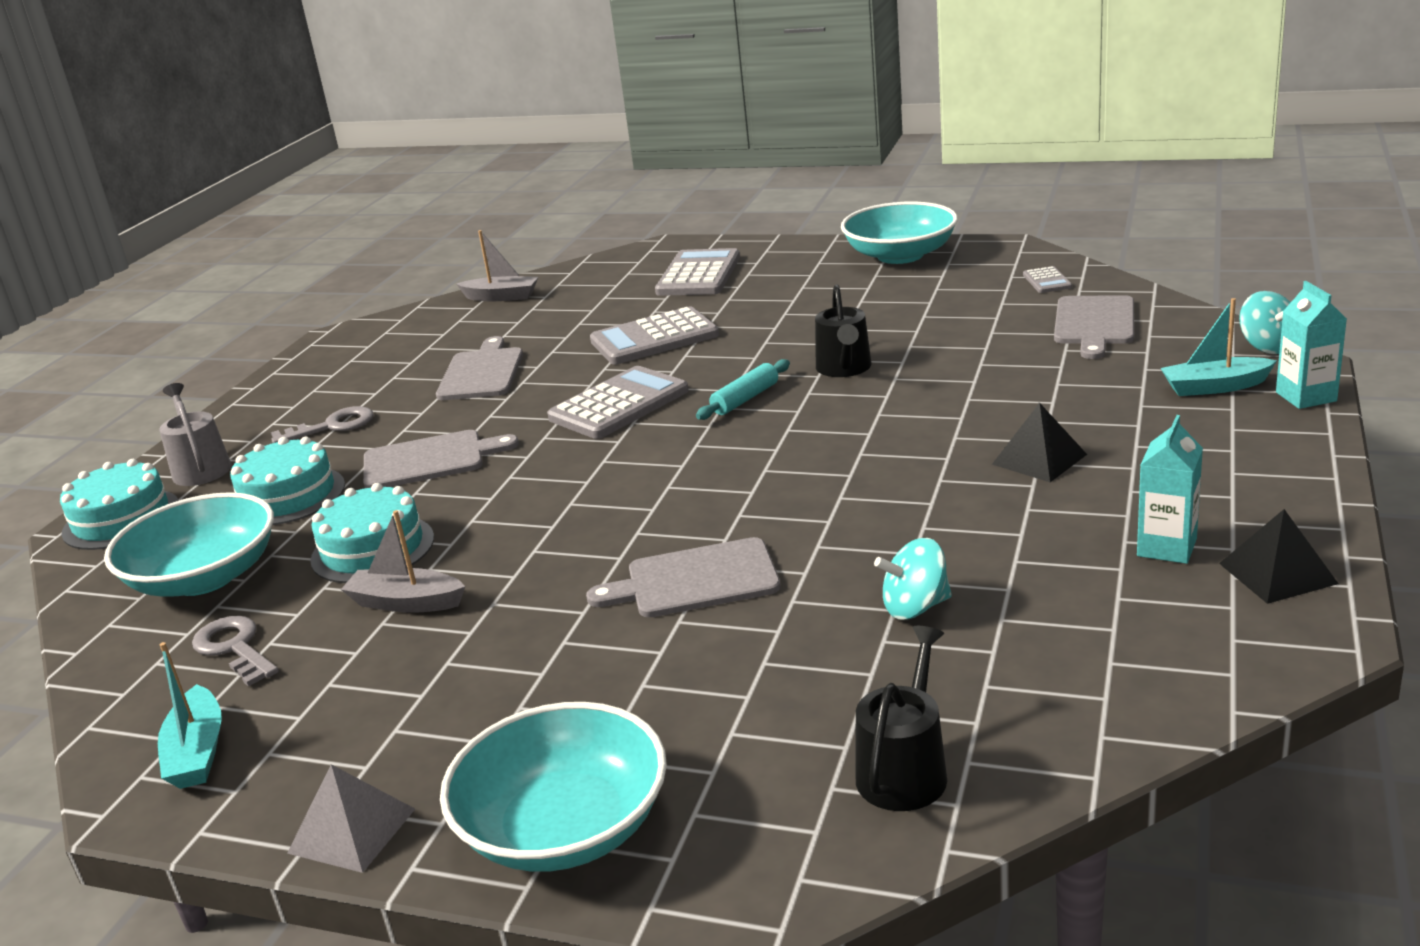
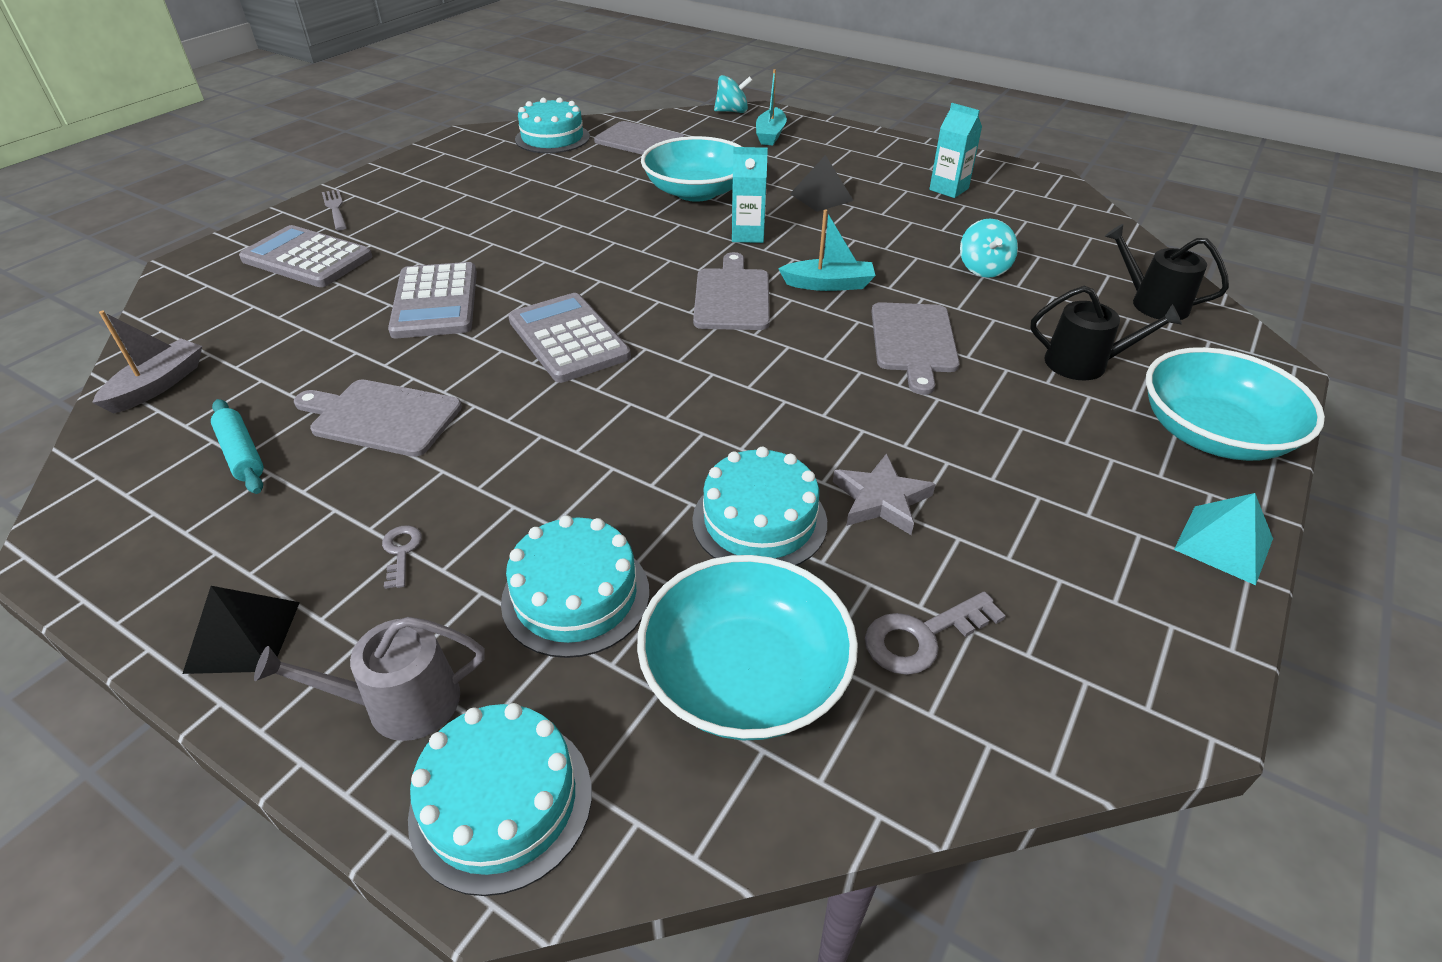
camera: 80 degrees left, 15 degrees up
(197, 752) = (1110, 659): turquoise boat -> turquoise boat (828, 284)
(333, 426) = (401, 552): grey key -> grey key, size x0.59
(352, 830) = (1223, 544): grey pyramid -> turquoise pyramid
(406, 602) = (881, 499): grey boat -> grey star
(429, 460) = (580, 470): grey cutting board -> grey cutting board (732, 297)
(745, 399) = (624, 277): turquoise rolling pin -> turquoise rolling pin (241, 454)
(794, 253) = (335, 208): none -> grey fork
(844, 368) = (614, 230): black watering can -> black watering can (1084, 363)
(900, 255) = (418, 170): turquoise bowl -> turquoise bowl (696, 191)
(1047, 281) = (552, 138): grey calculator -> turquoise cake
(1277, 573) = (987, 172): black pyramid -> black pyramid (243, 636)
(1306, 397) = (804, 120): turquoise carton -> turquoise carton (748, 235)

